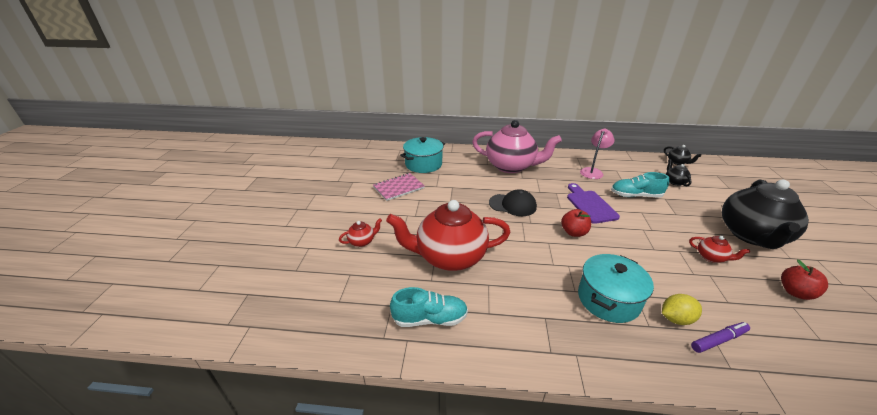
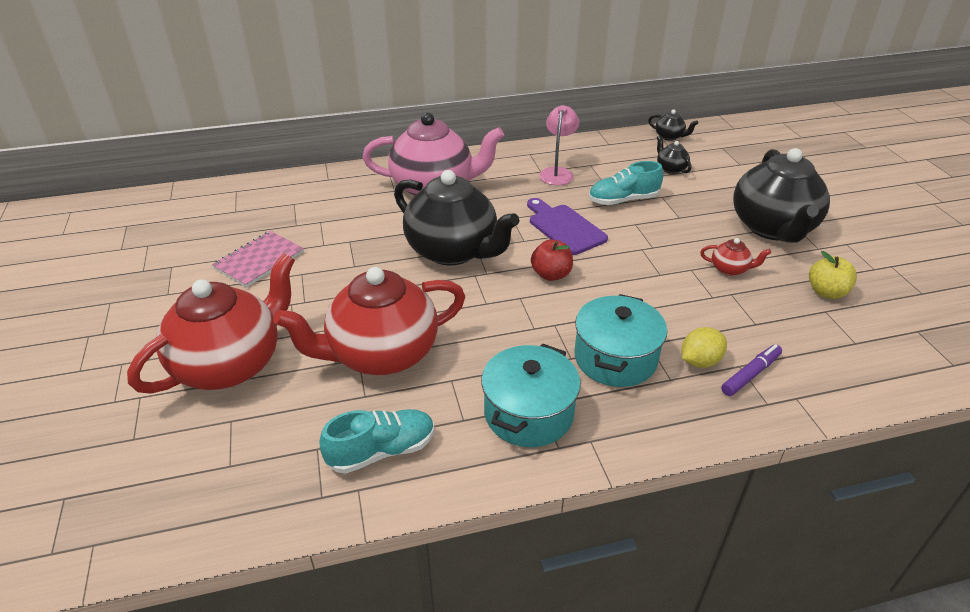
camera: 20 degrees left, 5 degrees up
(362, 241) = (231, 364): red teapot -> red teapot, size x2.47
(423, 164) = (288, 210): turquoise pot -> turquoise pot (528, 413)
(512, 205) = (453, 251): black cap -> black teapot
(795, 292) = (826, 292): red apple -> yellow apple

